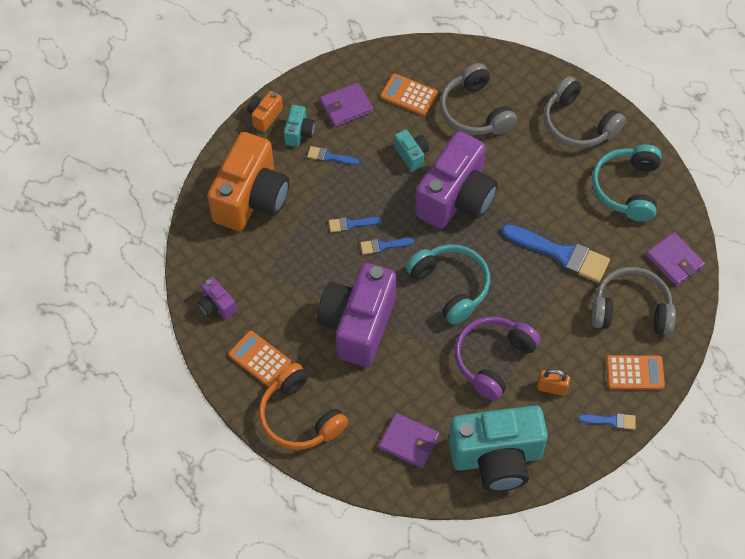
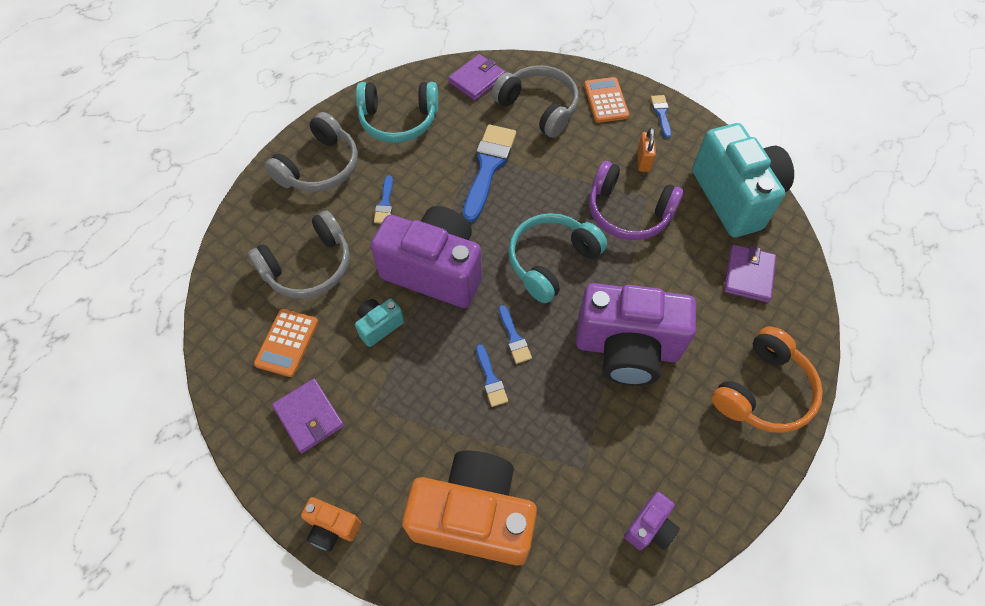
camera: 100 degrees left, 0 degrees up
(259, 359) = (706, 453): orange calculator -> none
(299, 133) = (357, 472): turquoise camera -> none
(329, 157) = (392, 424): blue brush -> blue brush (385, 203)
(631, 309) = (538, 107): grey headphones -> grey headphones turned 135 degrees clockwise

